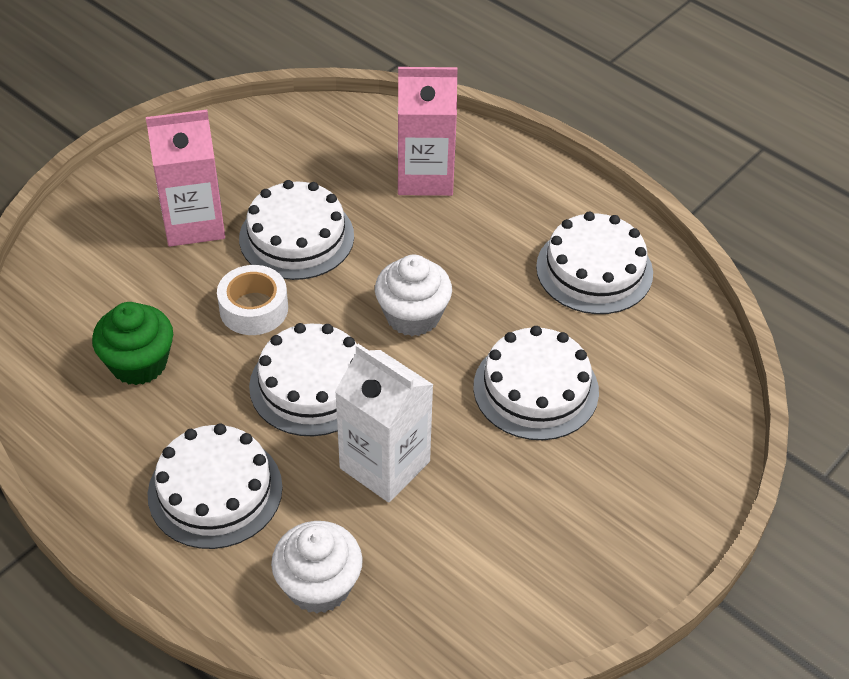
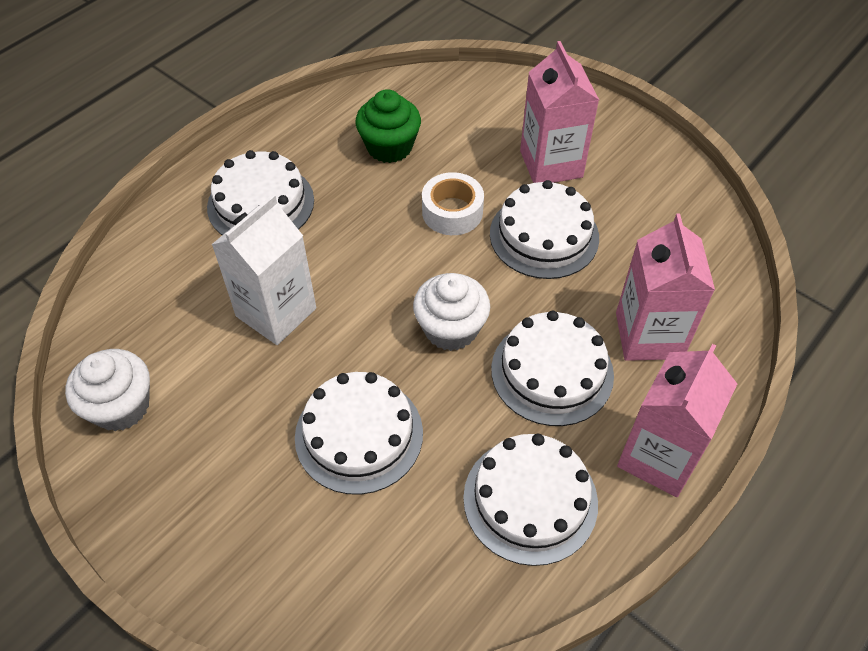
camera: 90 degrees right, 5 degrees up
(312, 385) = (366, 257): white cake -> white cake (552, 372)
(319, 585) = (163, 273): white cupcake -> white cupcake (121, 406)
(549, 186) = (659, 457): none -> pink carton

